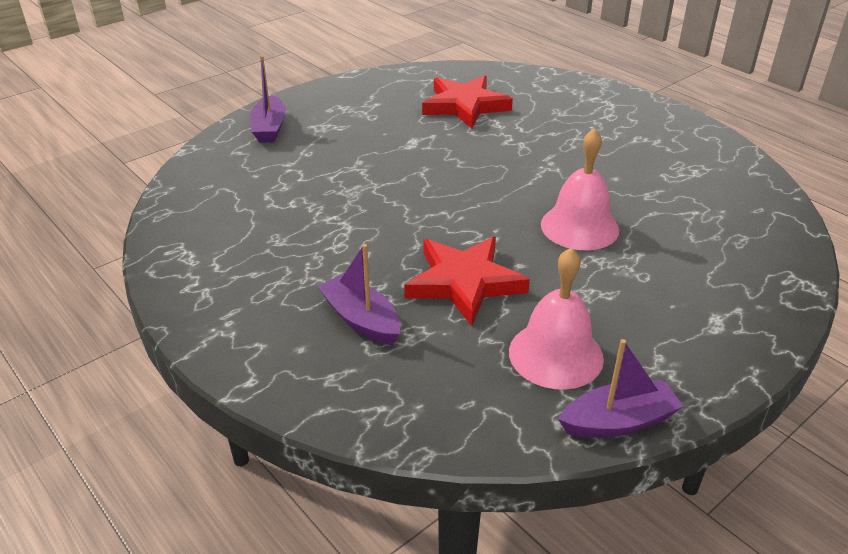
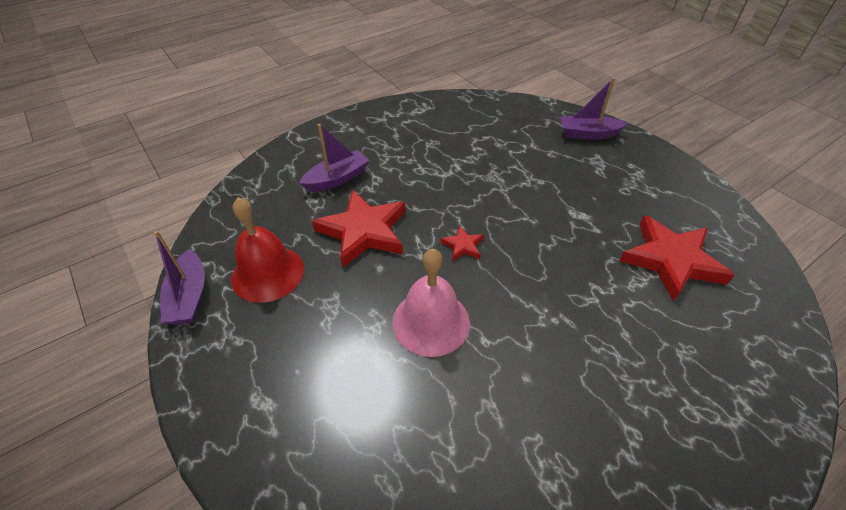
camera: 95 degrees right, 10 degrees up
(472, 210) = (463, 245): none -> red star
(556, 354) = (268, 273): pink bell -> red bell

